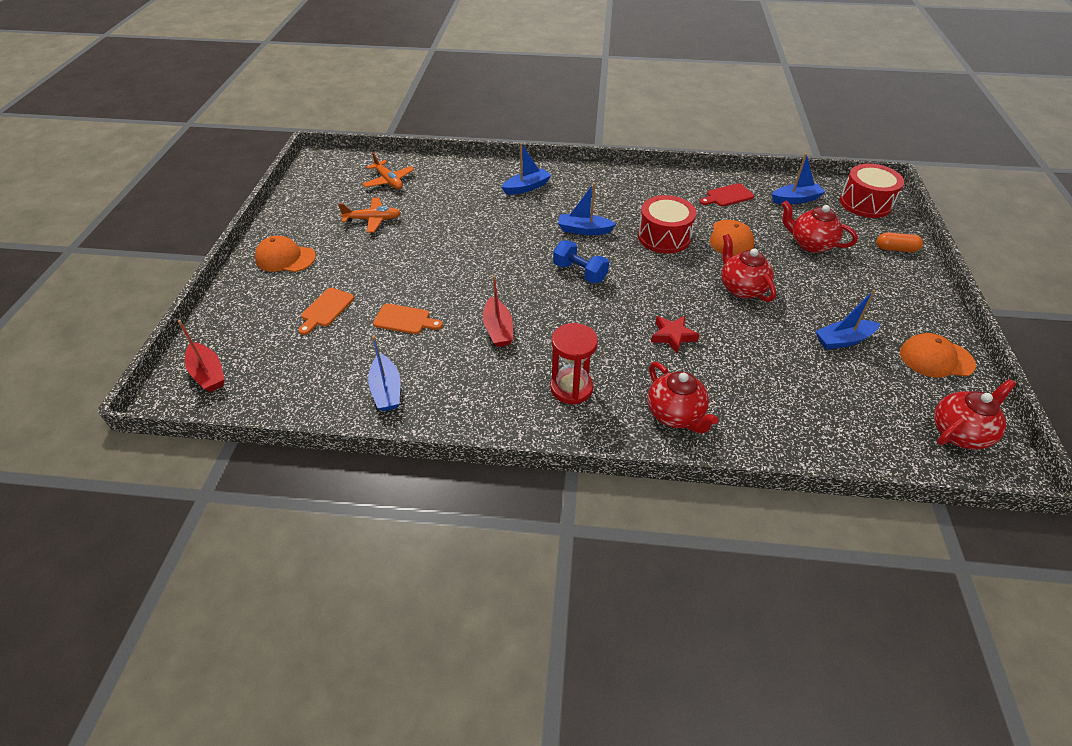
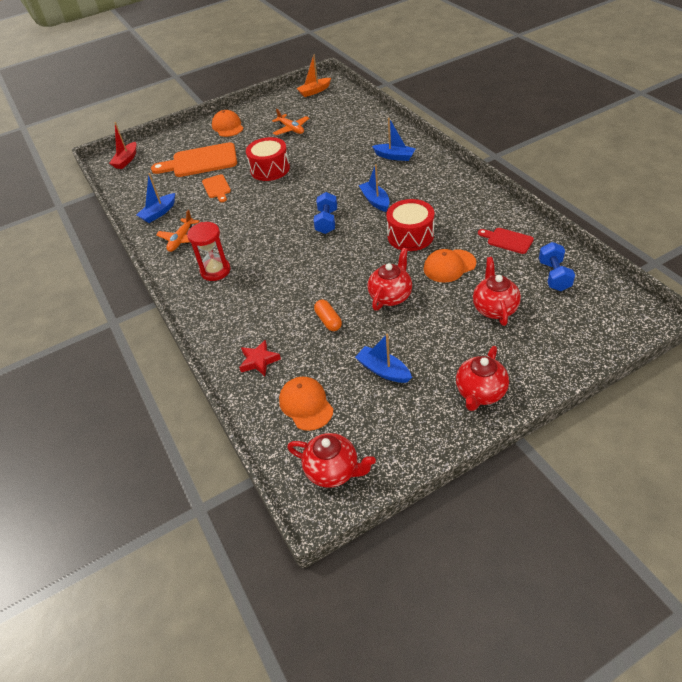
camera: 60 degrees right, 0 degrees up
(325, 174) = (314, 91): none -> orange boat
(326, 309) = (200, 161): orange cutting board -> orange cutting board, size x1.95
(389, 181) = (335, 112): orange plane -> orange plane (181, 239)
(498, 329) = (240, 221): red boat -> none
(672, 336) = (302, 288): red star -> red star (259, 361)
(675, 415) = (228, 321): red teapot -> red teapot (480, 393)
(795, 199) = (554, 276): blue boat -> blue dumbbell
(865, 203) = (607, 317): red drum -> red drum (270, 169)
(896, 249) = (553, 360): orange capsule -> orange capsule (328, 321)
(936, 359) = (414, 432): orange cap -> orange cap (306, 404)

